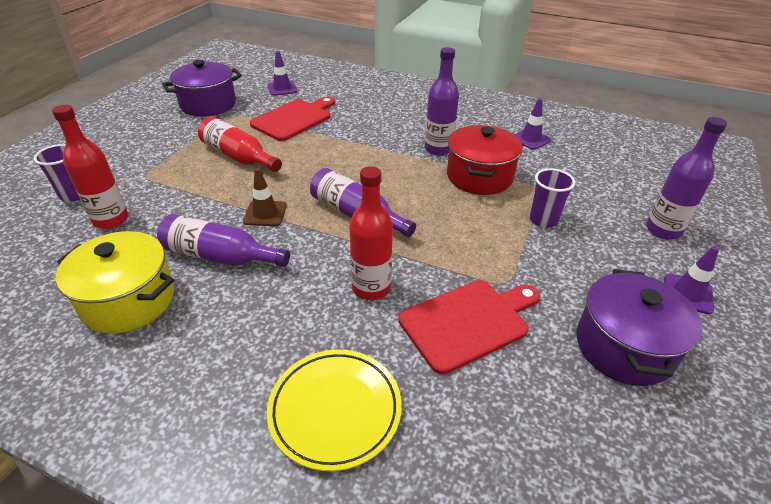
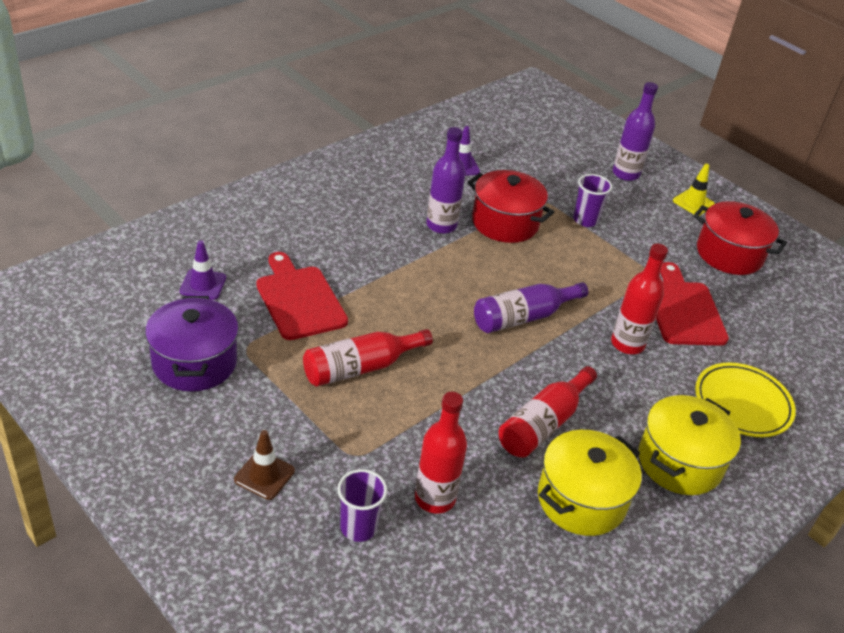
camera: 70 degrees left, 0 degrees up
(206, 365) = (679, 462): none -> yellow pot
(220, 256) = (543, 424): purple bottle -> red bottle
(265, 213) = (489, 376): brown traffic cone -> brown traffic cone (264, 475)
(624, 347) = (729, 254): purple pot -> red pot
(687, 294) = (693, 203): purple traffic cone -> yellow traffic cone

